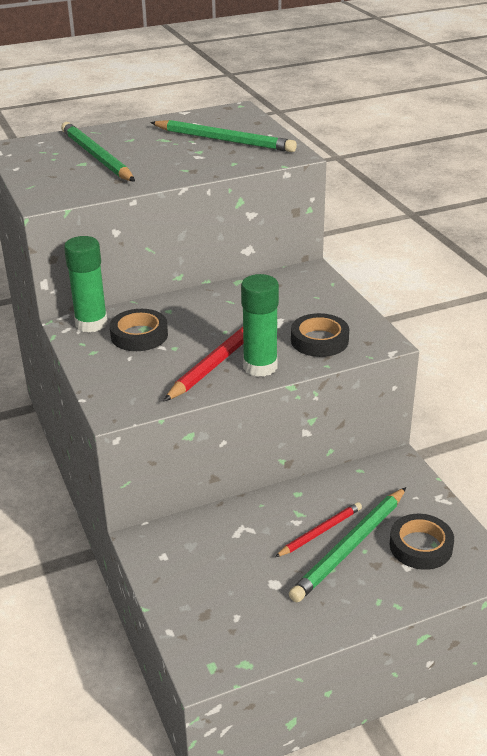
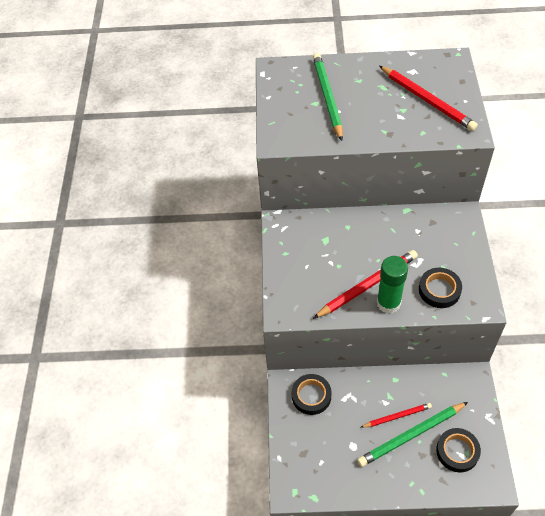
camera: 25 degrees right, 20 degrees up
(91, 323) = (292, 225): green glue stick -> none
(139, 335) = (320, 246): black tape -> black tape (311, 396)
(224, 140) = (427, 100): green pencil -> red pencil

